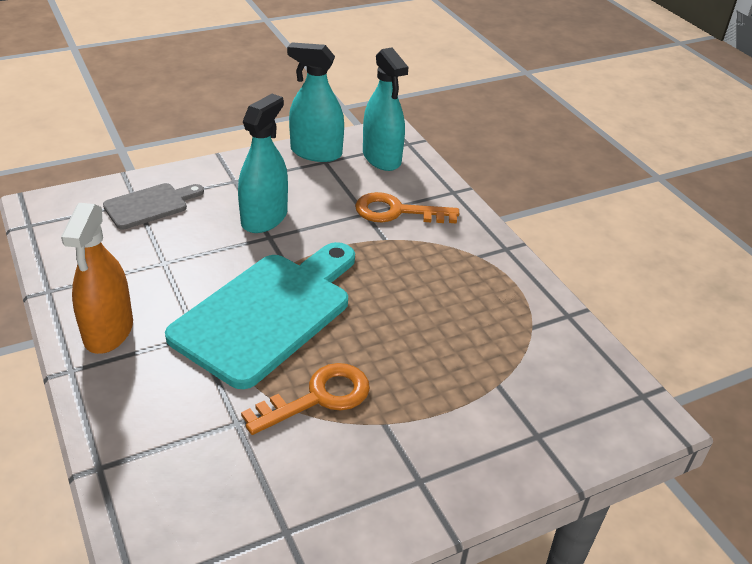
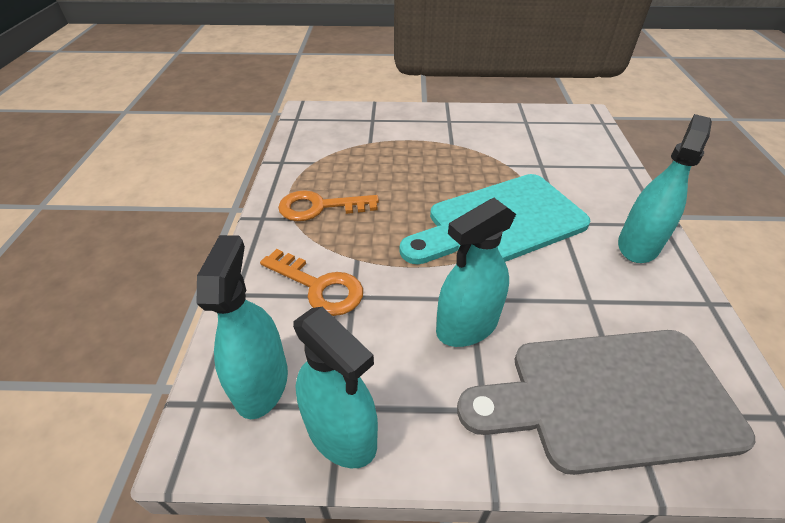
camera: 150 degrees left, 5 degrees up
(108, 331) = (638, 245): orange spray bottle -> turquoise spray bottle
(150, 205) = (610, 398): grey cutting board -> grey cutting board, size x1.97
(318, 397) = (485, 163): orange key -> orange key (319, 207)

